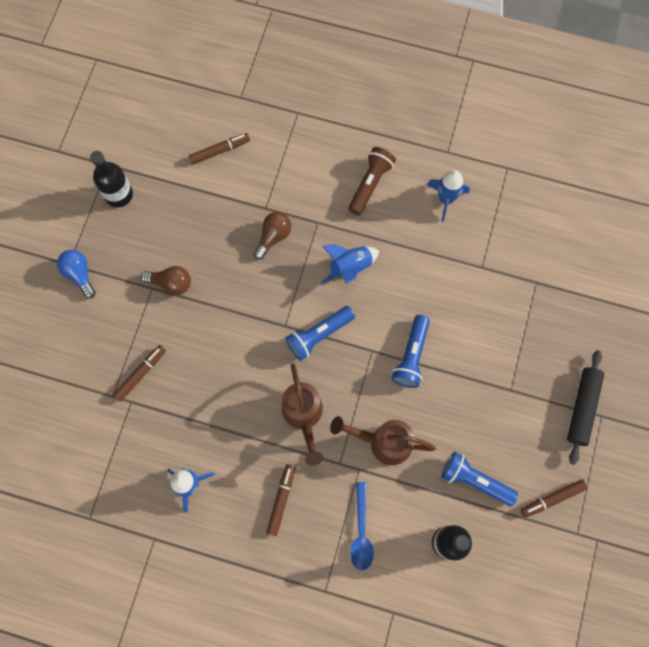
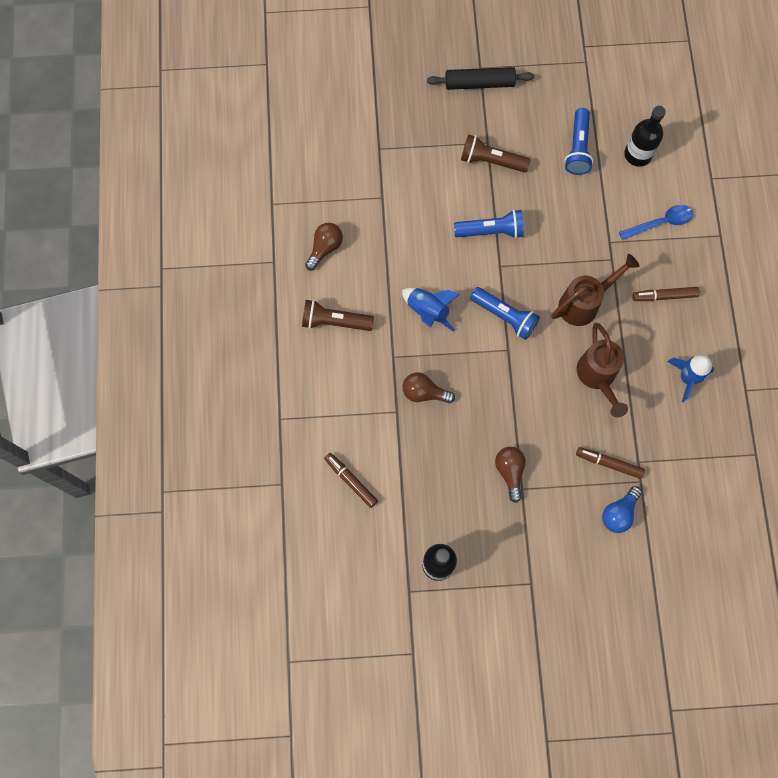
camera: 110 degrees left, 0 degrees up
(79, 274) = (537, 567): blue light bulb -> blue light bulb (619, 513)
(383, 442) = (578, 230): brown watering can -> brown watering can (598, 377)
(446, 199) = (325, 248): blue rocket -> brown light bulb
(488, 385) = (491, 161): none -> brown flashlight
(552, 499) = (566, 86): brown marker -> none

